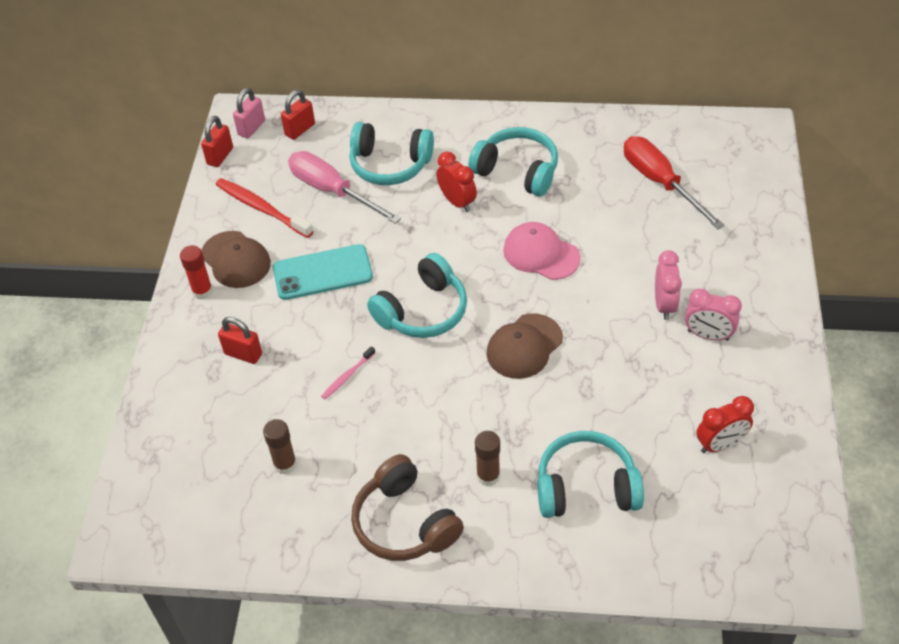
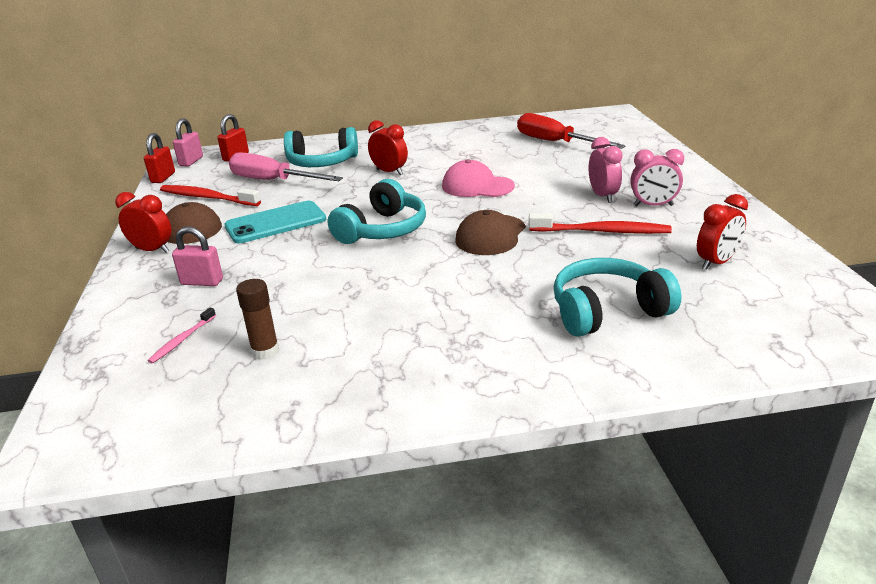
camera: 15 degrees left, 20 degrees down
(202, 291) = (152, 250): red glue stick -> red clock
(243, 354) = (202, 282): red padlock -> pink padlock
(347, 376) = (319, 279): pink toothbrush -> pink toothbrush (182, 340)
(404, 523) = (422, 372): brown headphones -> none
(488, 476) = (499, 321): brown glue stick -> none
(517, 171) = (434, 152): turquoise headphones -> none
(634, 367) = (601, 231): none -> red toothbrush

